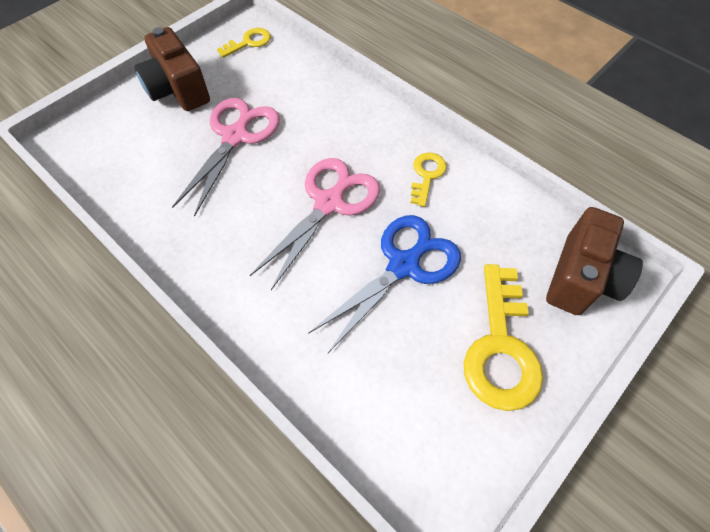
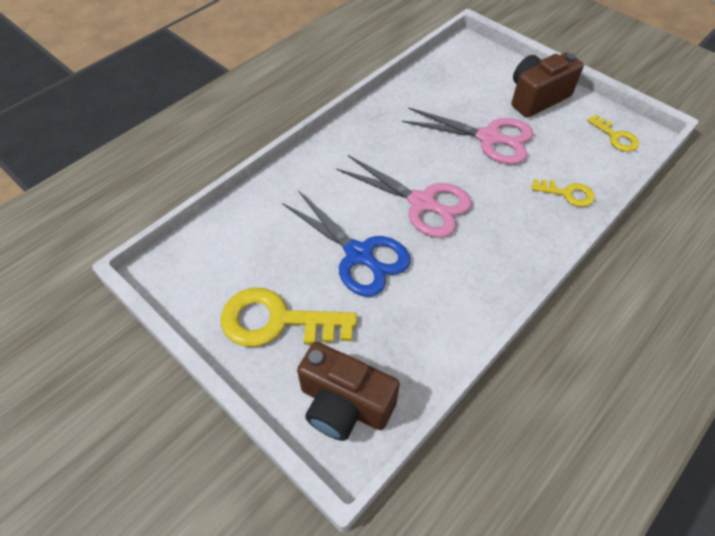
camera: 90 degrees right, 5 degrees down
(426, 175) = (463, 278): yellow key -> yellow key (567, 193)

